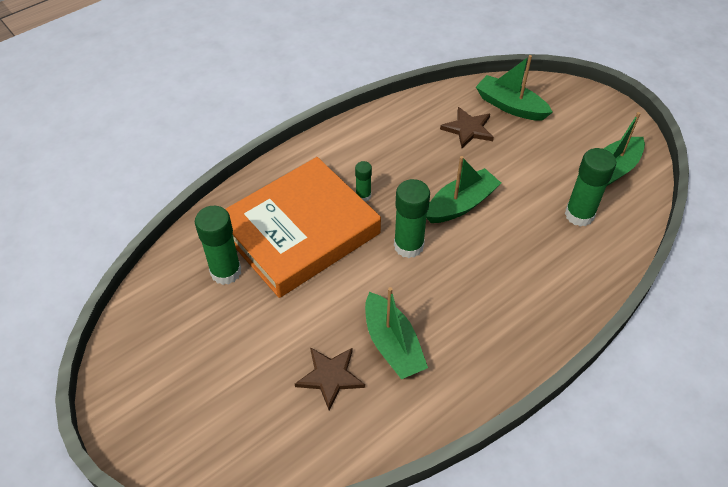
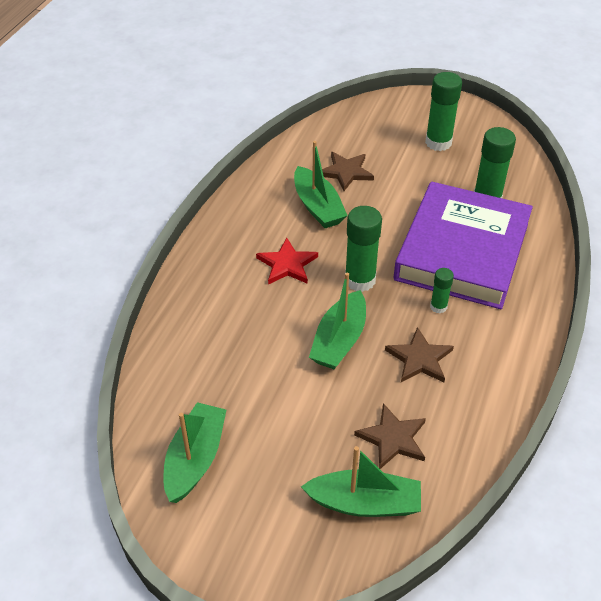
camera: 150 degrees right, 5 degrees down
(300, 231) = (462, 251): orange book -> purple book
(392, 344) = (317, 206): green boat -> green boat turned 150 degrees counterclockwise
(410, 166) = (419, 359): none -> brown star
(463, 291) = (287, 264): none -> red star
(579, 215) = (213, 383): green glue stick -> green glue stick (438, 142)

